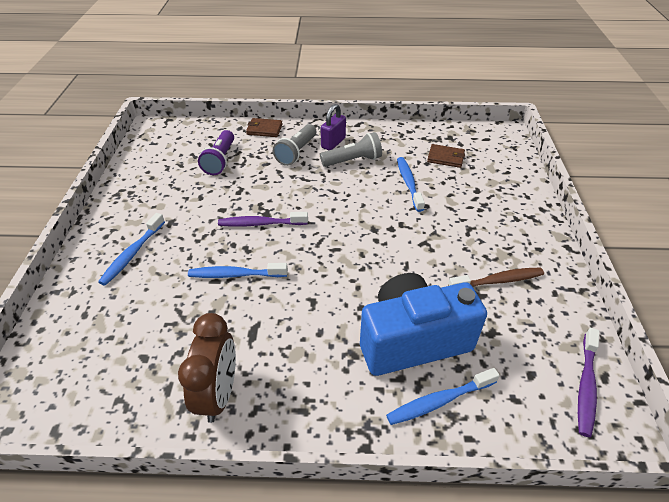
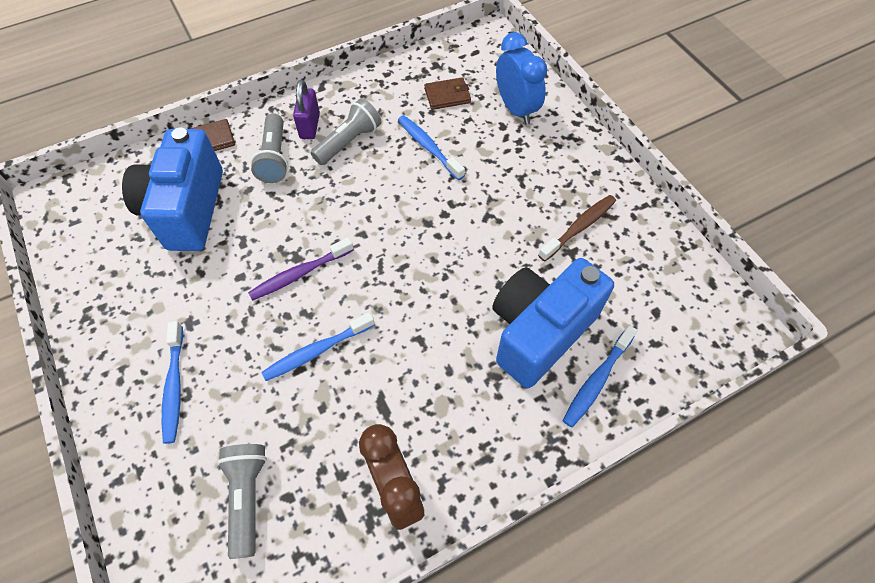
camera: 30 degrees left, 15 degrees up
(119, 343) = (247, 497): none -> grey flashlight
(220, 160) = (186, 209): purple flashlight -> blue camera
(495, 183) = (516, 109): none -> blue clock
(586, 386) = (702, 300): purple toothbrush -> none

